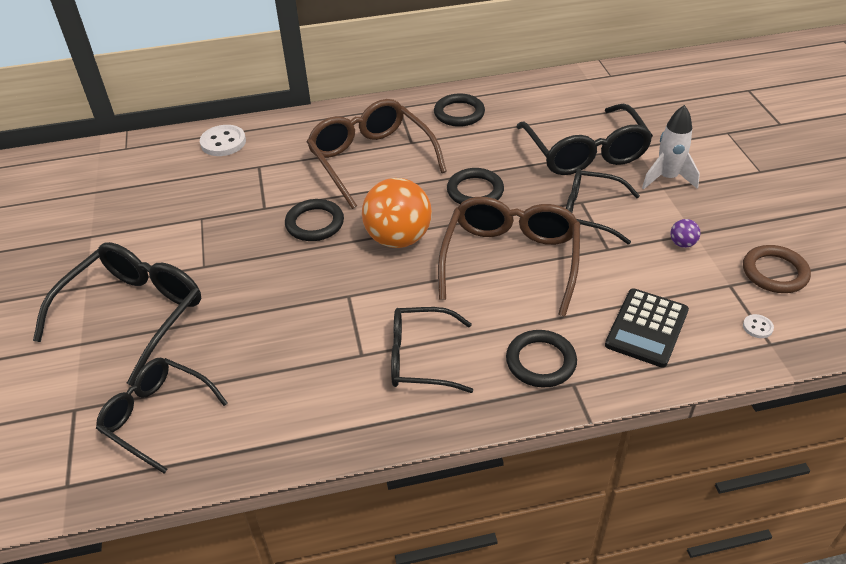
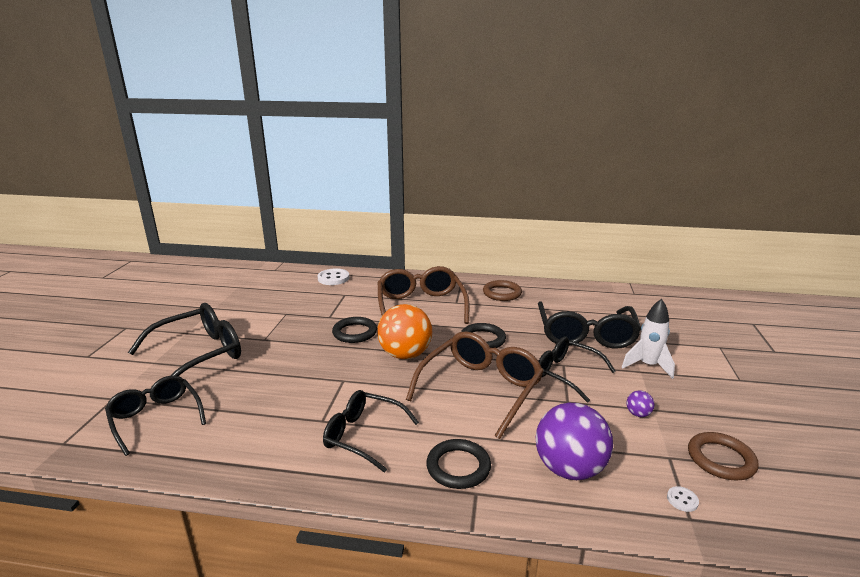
camera: 20 degrees right, 20 degrees down
(459, 113) = (502, 293): black ring -> brown ring
(646, 328) = (569, 469): black calculator -> purple ball

